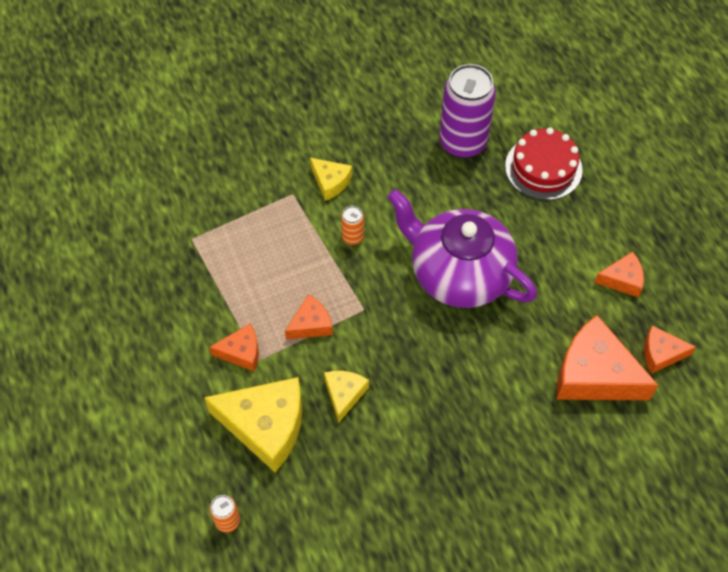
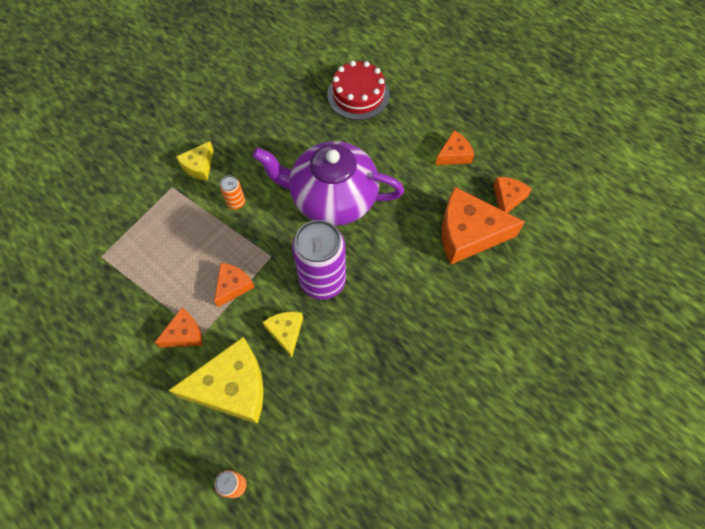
camera: 25 degrees left, 5 degrees up
(330, 182) = (199, 166): yellow cheese -> yellow cheese turned 105 degrees clockwise
(462, 142) = (289, 98): purple can -> purple can (323, 280)
(661, 354) = (507, 198): orange cheese -> orange cheese turned 135 degrees clockwise

